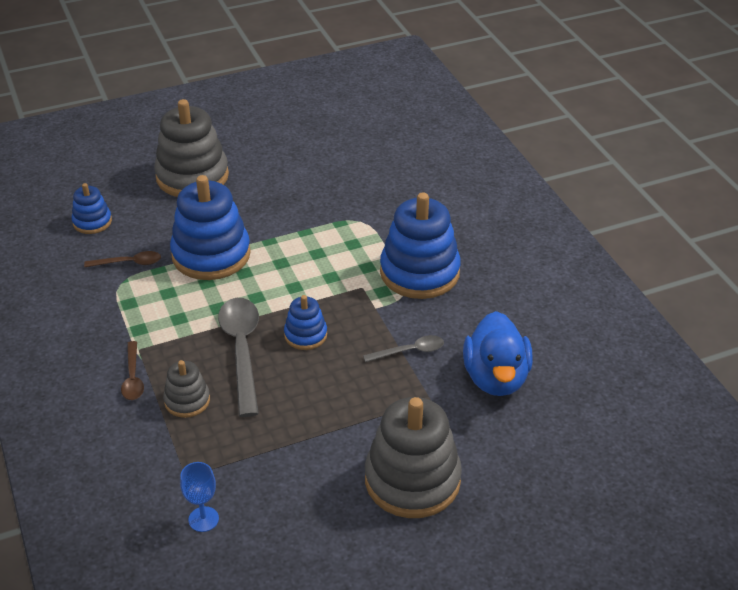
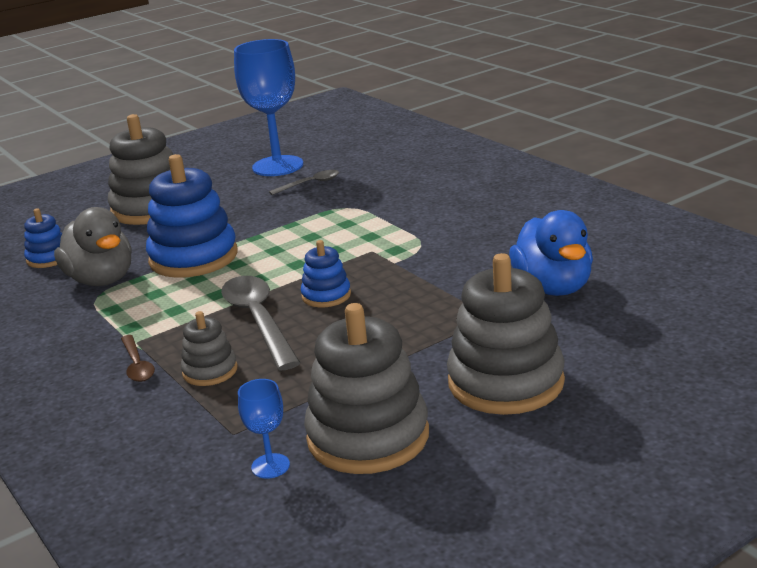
camera: 10 degrees left, 15 degrees down
(129, 263) = (101, 280): brown spoon -> grey duck
(285, 509) = (368, 437): none -> grey stacking toy
(318, 145) = (277, 166): none -> blue goblet
(409, 351) = (448, 286): grey spoon -> grey spoon (310, 184)
(419, 272) = (428, 230): blue stacking toy -> none

